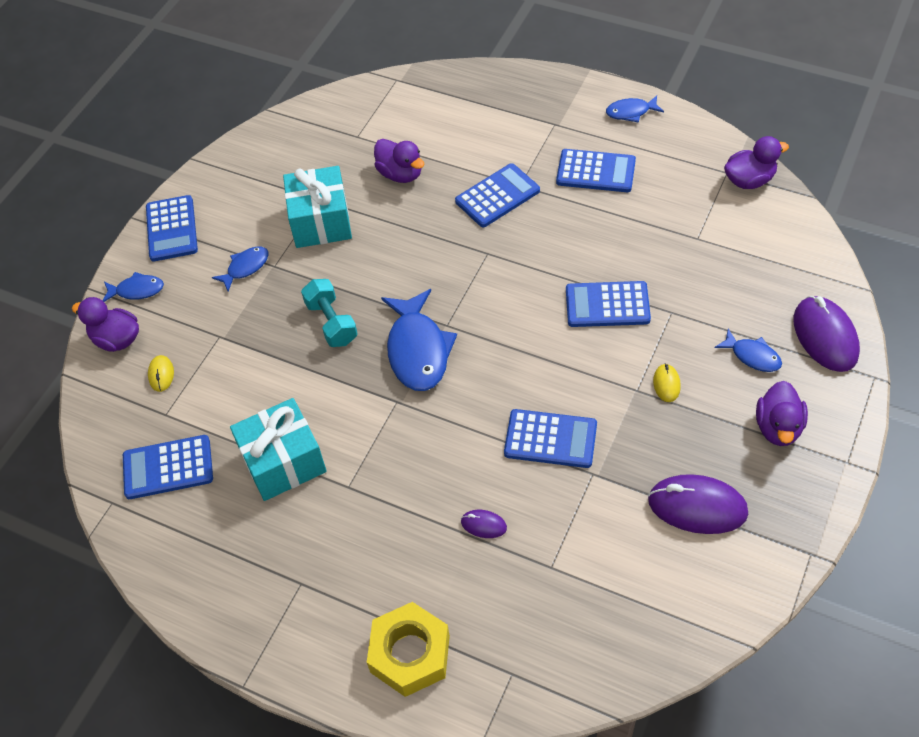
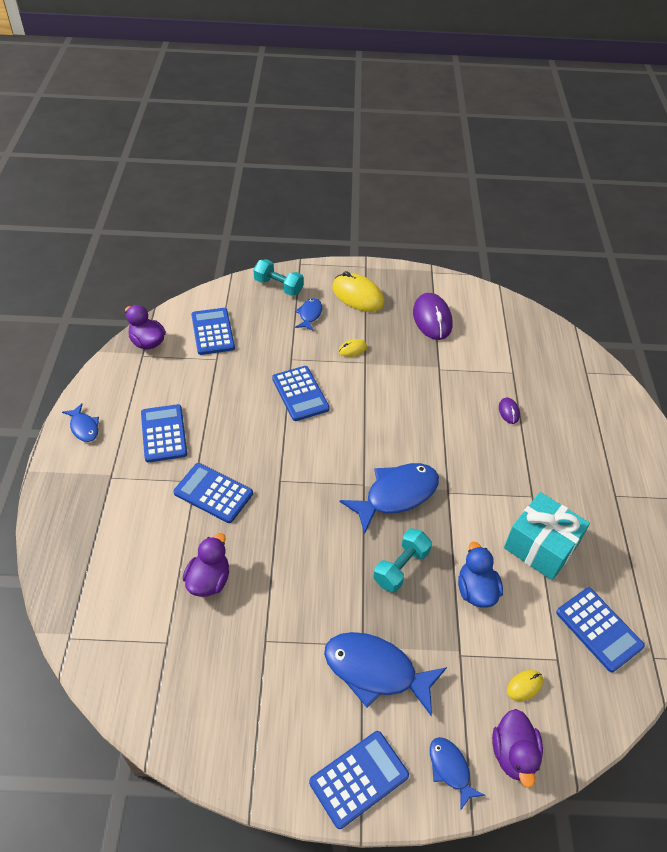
camera: 120 degrees left, 5 degrees down
(245, 268) = (376, 671): blue fish -> blue fish, size x1.90
(271, 377) = (476, 590): none -> blue duck
(321, 221) = (293, 626): turquoise gift -> none
(410, 654) = (612, 421): yellow nut -> none
(550, 439) = (427, 396): blue calculator -> blue calculator (212, 332)
(778, 427) = (357, 296): purple duck -> yellow mouse
(825, 336) = (278, 286): purple mouse -> turquoise dumbbell

